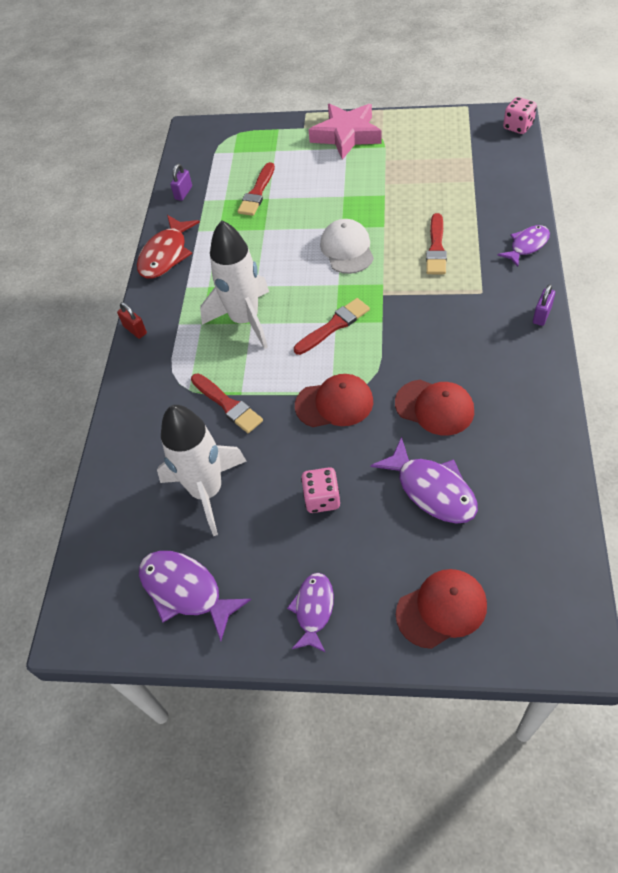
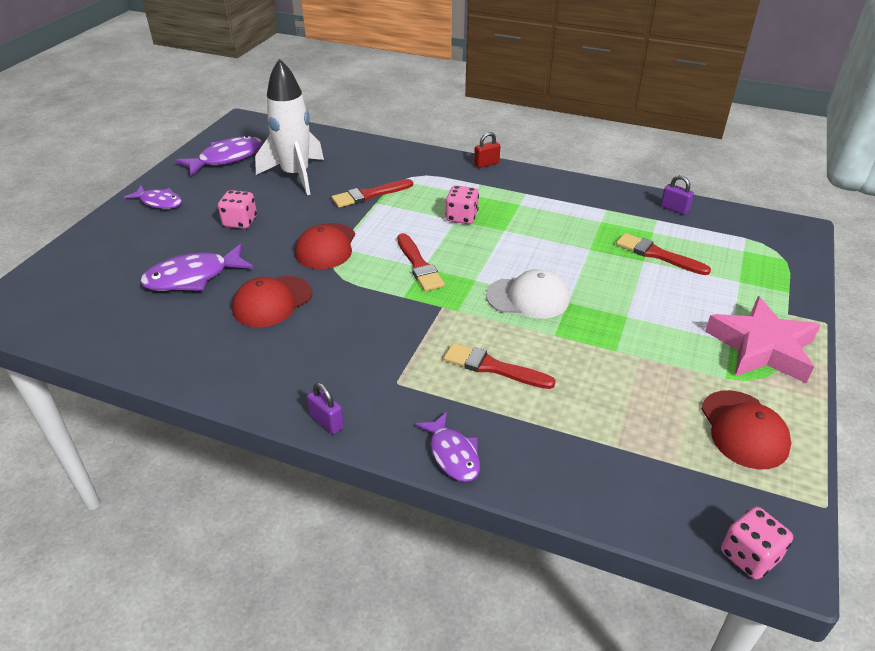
camera: 100 degrees right, 15 degrees down
(166, 255) = (578, 188): red fish -> none
(245, 320) = (461, 217): white rocket -> pink dice
(441, 609) = (96, 255): red cap -> red cap (744, 429)

